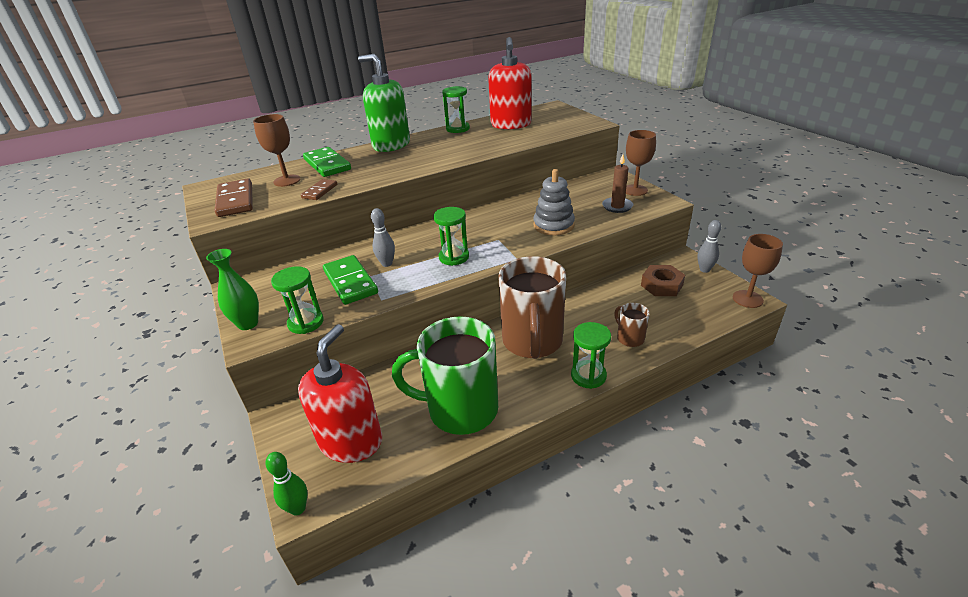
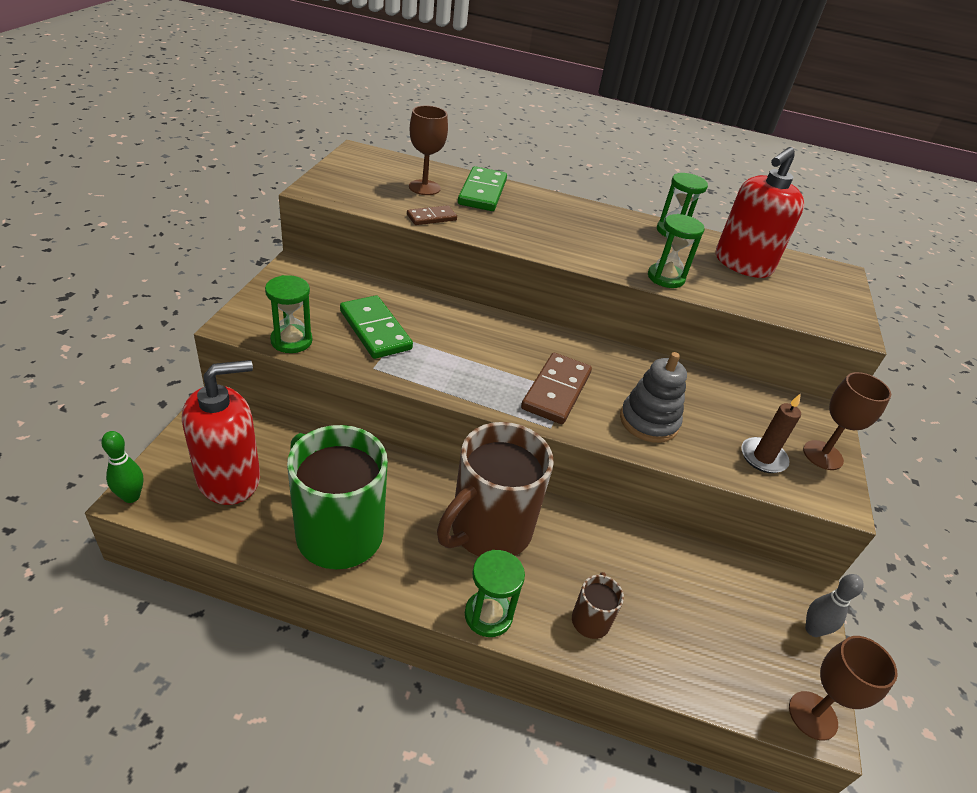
camera: 35 degrees right, 5 degrees up
(236, 200) = (358, 181): brown domino -> brown domino (556, 391)
(248, 324) = (255, 307): green vase -> none
(350, 282) = (375, 330): green domino -> green domino turned 45 degrees counterclockwise
(387, 264) = (429, 335): grey bowling pin -> none
(391, 145) = (573, 208): green soap dispenser -> none
(454, 257) = (494, 376): green hourglass -> green hourglass (665, 278)
(661, 285) = (724, 598): brown nut -> none

